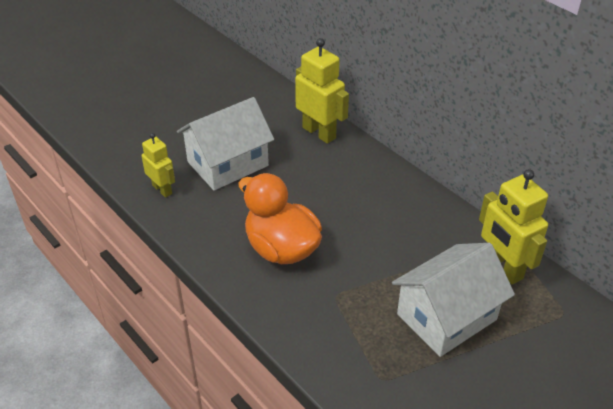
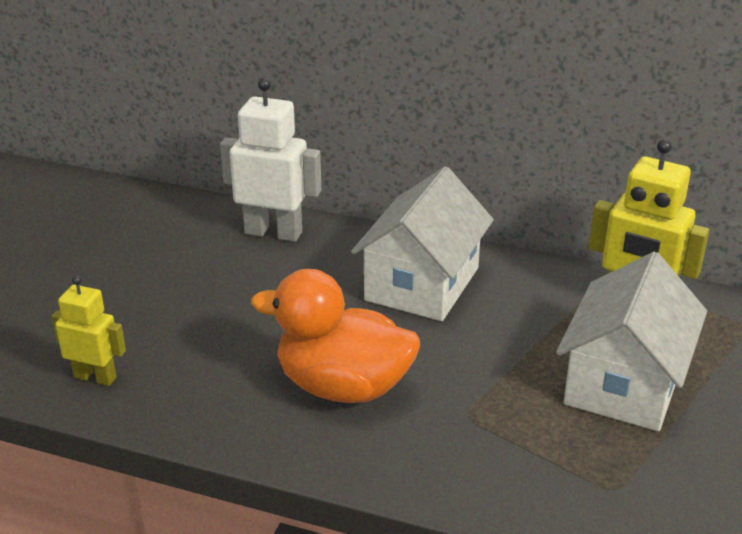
camera: 30 degrees left, 10 degrees down
(228, 164) = (172, 310): white house -> white house (422, 284)
(319, 133) = (273, 232): yellow robot -> white robot

